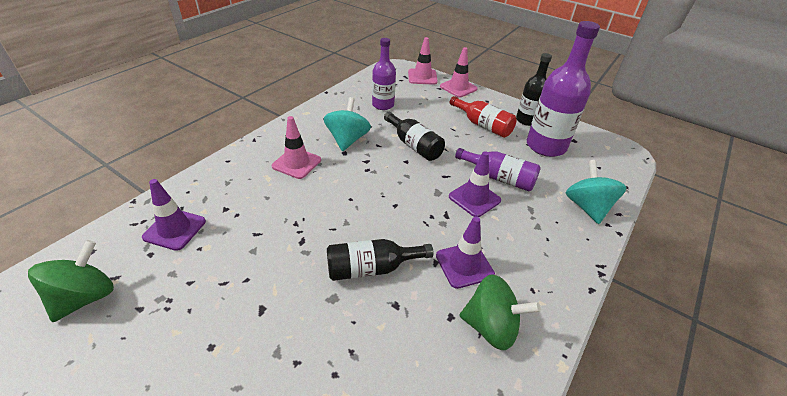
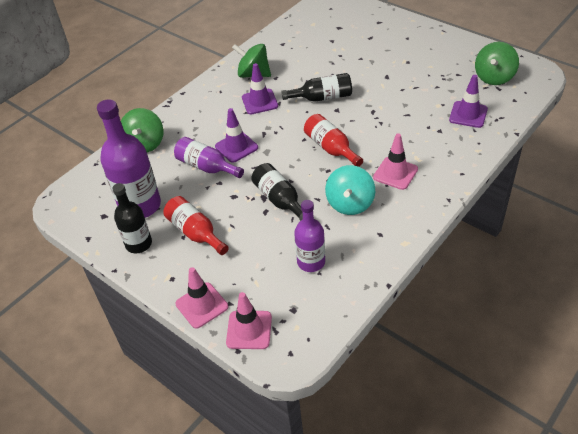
camera: 170 degrees left, 5 degrees up
(362, 192) = (331, 148): none -> red bottle
(587, 207) = (145, 144): turquoise spinning top -> green spinning top

